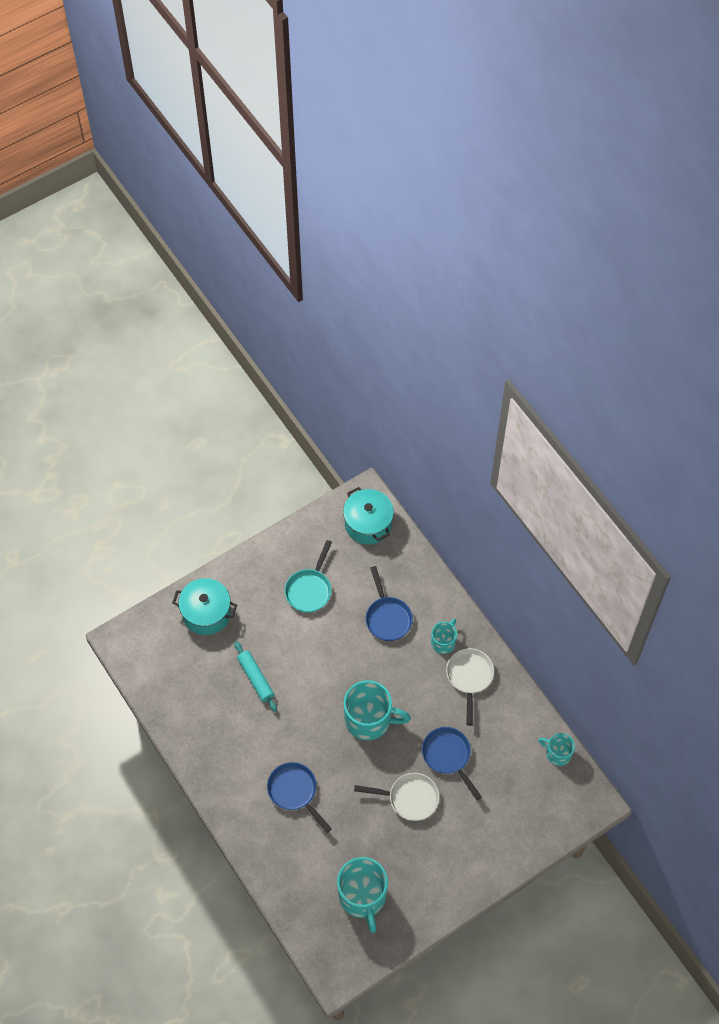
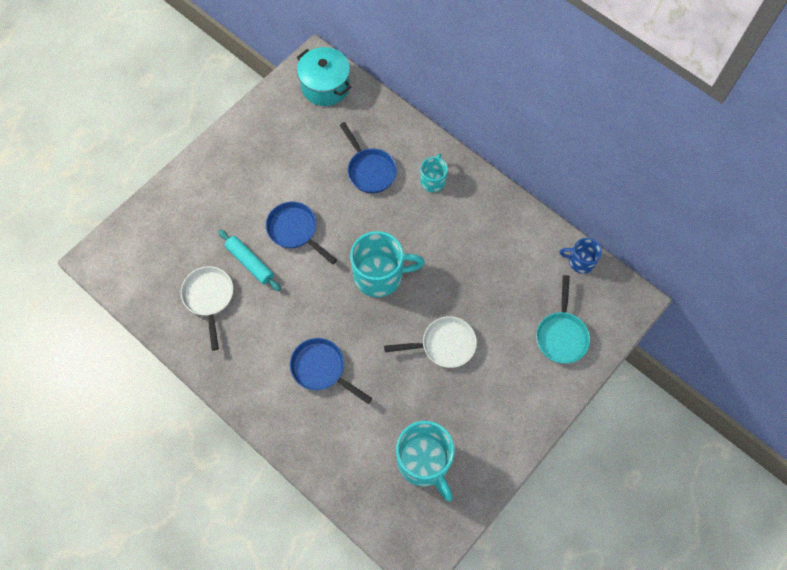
camera: 15 degrees left, 5 degrees up
(206, 613) = (182, 210): turquoise pot -> none
(309, 589) = (283, 162): turquoise pan -> turquoise pan (561, 335)
(448, 756) = (471, 292): blue pan -> blue pan (295, 231)
(469, 677) = (469, 209): white pan -> white pan (209, 298)
(557, 753) = (580, 261): turquoise mug -> blue mug

